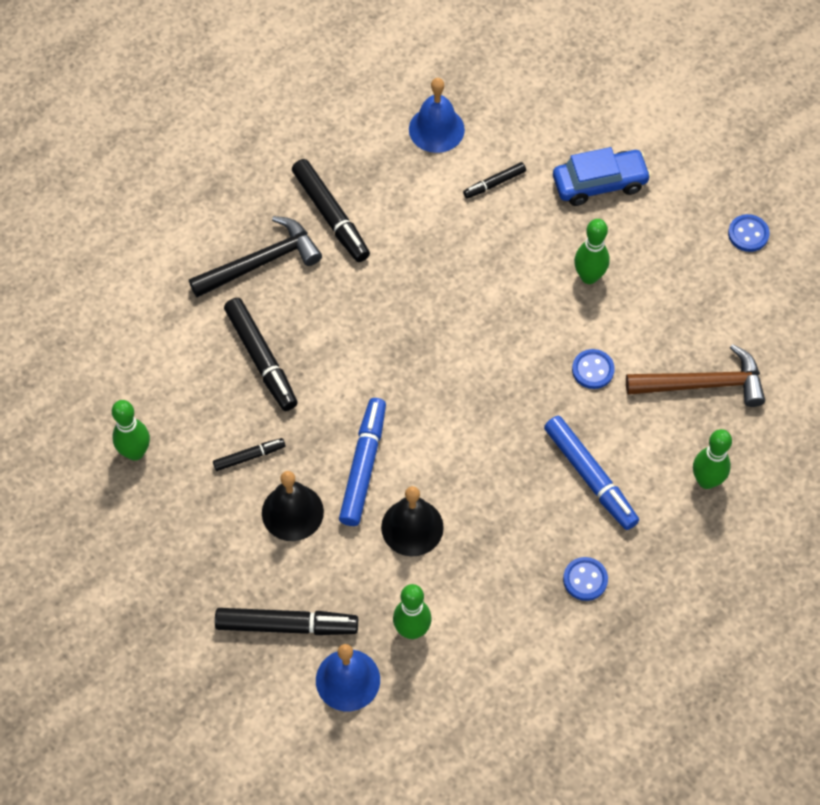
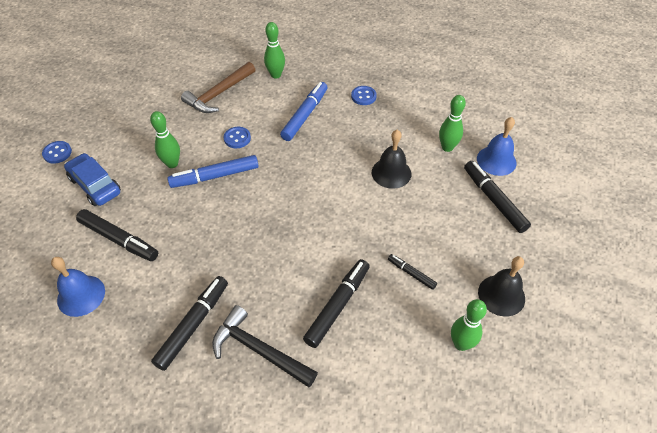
camera: 120 degrees left, 10 degrees down
(292, 512) = (428, 231): black bell -> black bell (501, 295)
(363, 466) = (372, 212): blue marker -> blue marker (215, 176)
(494, 183) = (118, 239): black marker -> black marker, size x1.84
(703, 384) = (218, 94): brown hammer -> brown hammer turned 105 degrees counterclockwise
(748, 234) = (106, 109): blue button -> blue button (57, 153)

